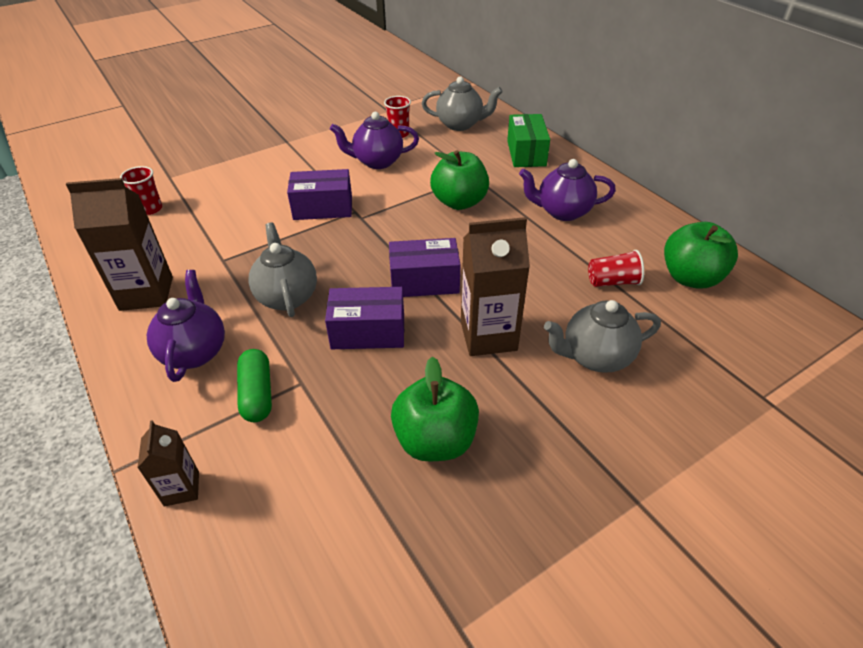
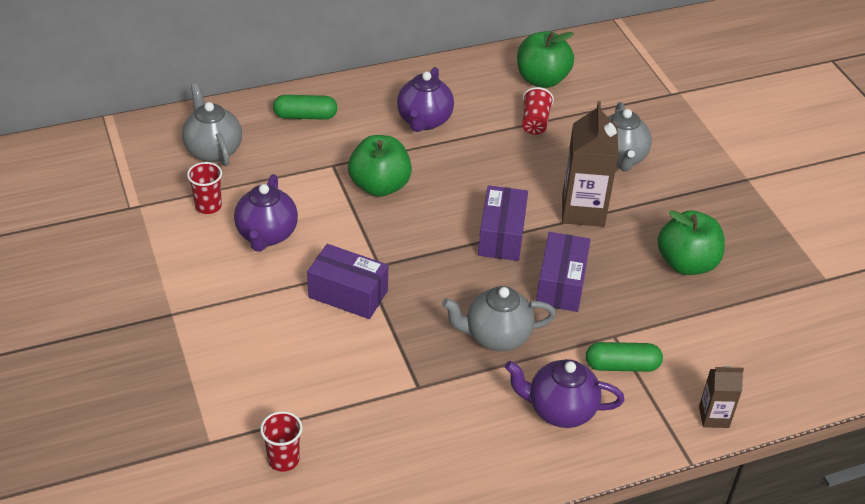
camera: 80 degrees left, 0 degrees up
(146, 293) = (459, 454): brown carton -> none
(323, 208) = (348, 294): purple box -> purple box turned 75 degrees counterclockwise
(460, 124) = (213, 150): grey teapot -> grey teapot turned 45 degrees counterclockwise
(526, 153) = (305, 116): green box -> green capsule

